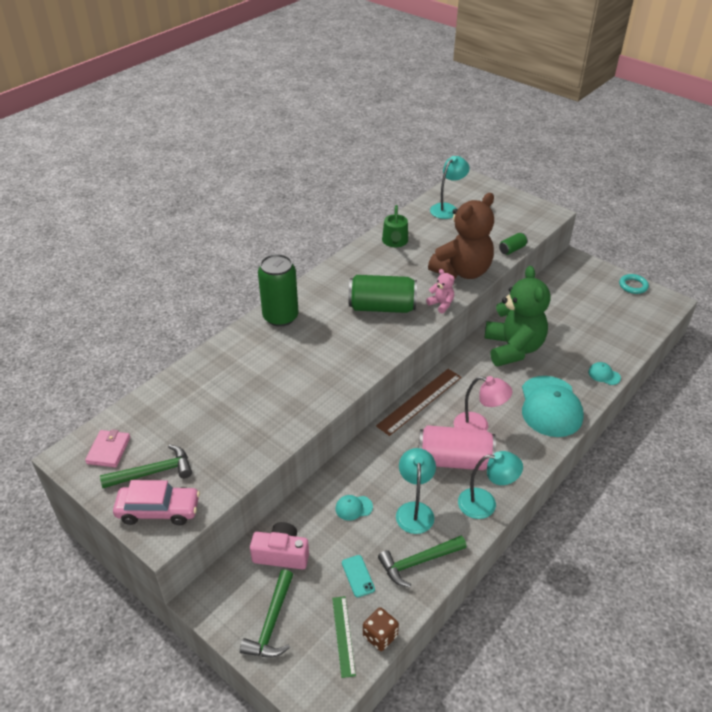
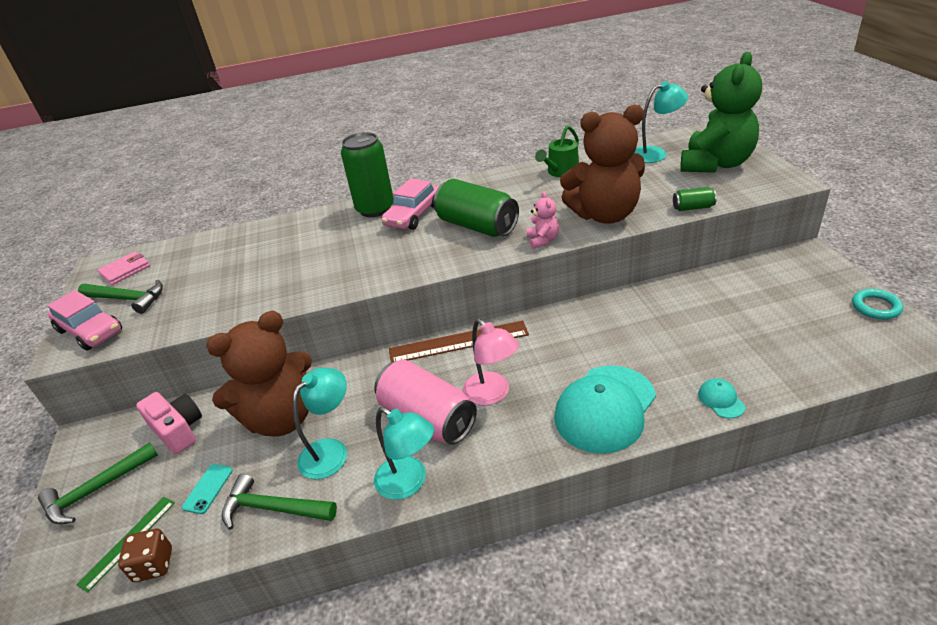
camera: 40 degrees right, 5 degrees down
(320, 313) = (413, 215): none -> pink car
(353, 508) = (281, 418): turquoise cap -> brown teddy bear
(513, 348) = (623, 326): green teddy bear -> green teddy bear (715, 164)

